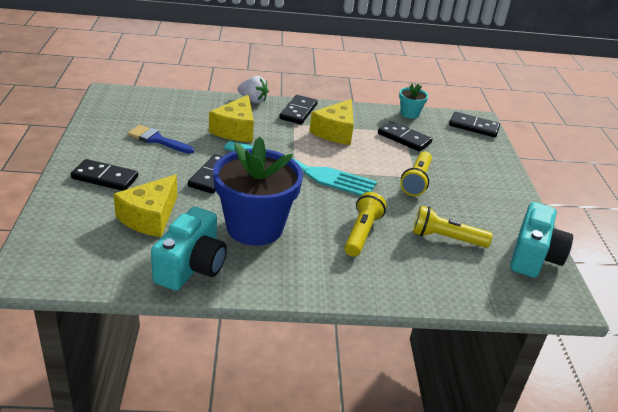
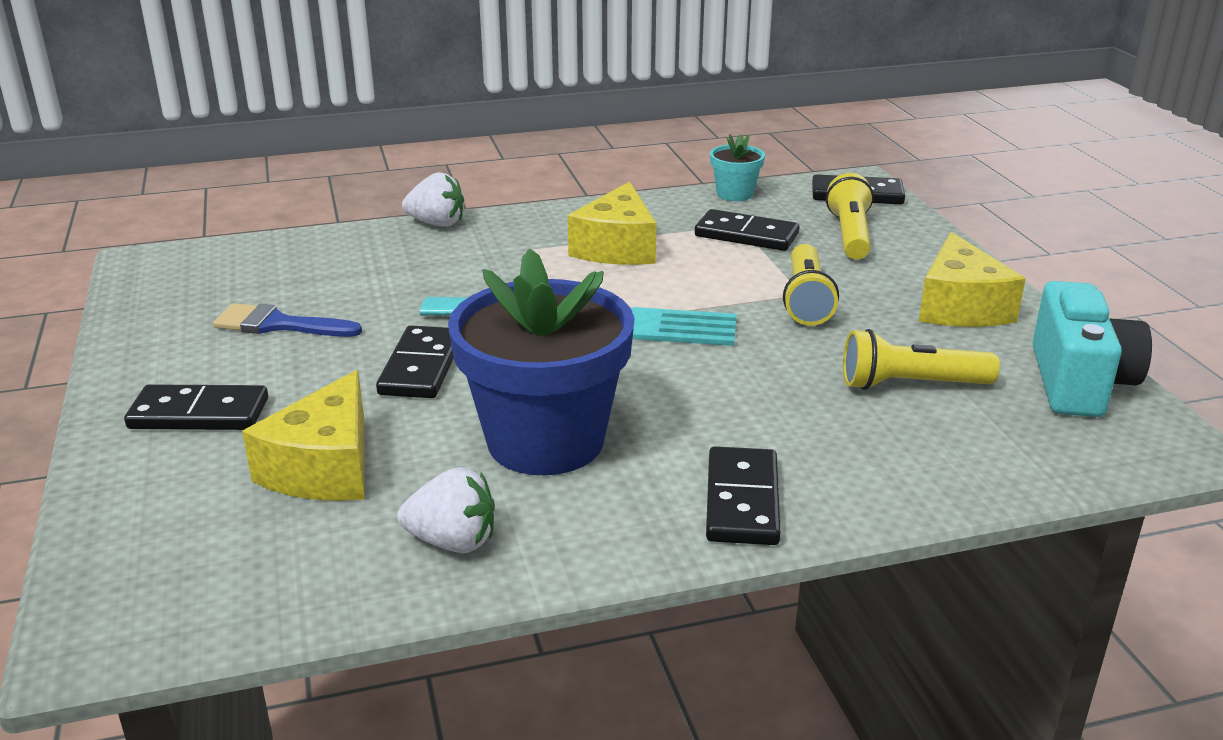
camera: 10 degrees left, 5 degrees down
(191, 267) = (453, 541): turquoise camera -> white strawberry
(235, 130) = (427, 278): yellow cheese -> yellow cheese (960, 306)
(298, 112) = (532, 227): black domino -> black domino (742, 501)
(362, 233) = (754, 408): yellow flashlight -> yellow flashlight (850, 235)

